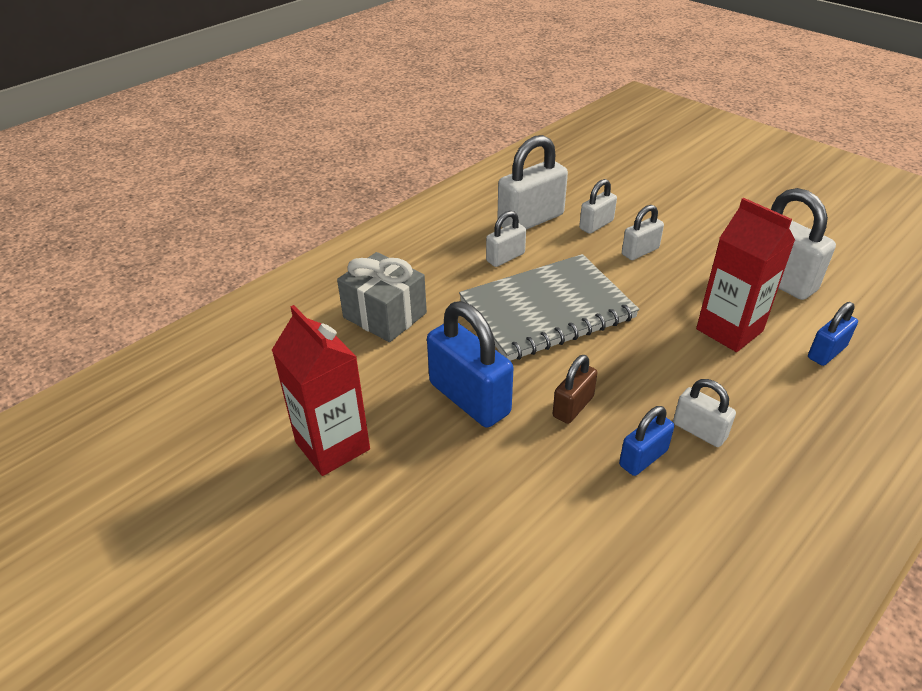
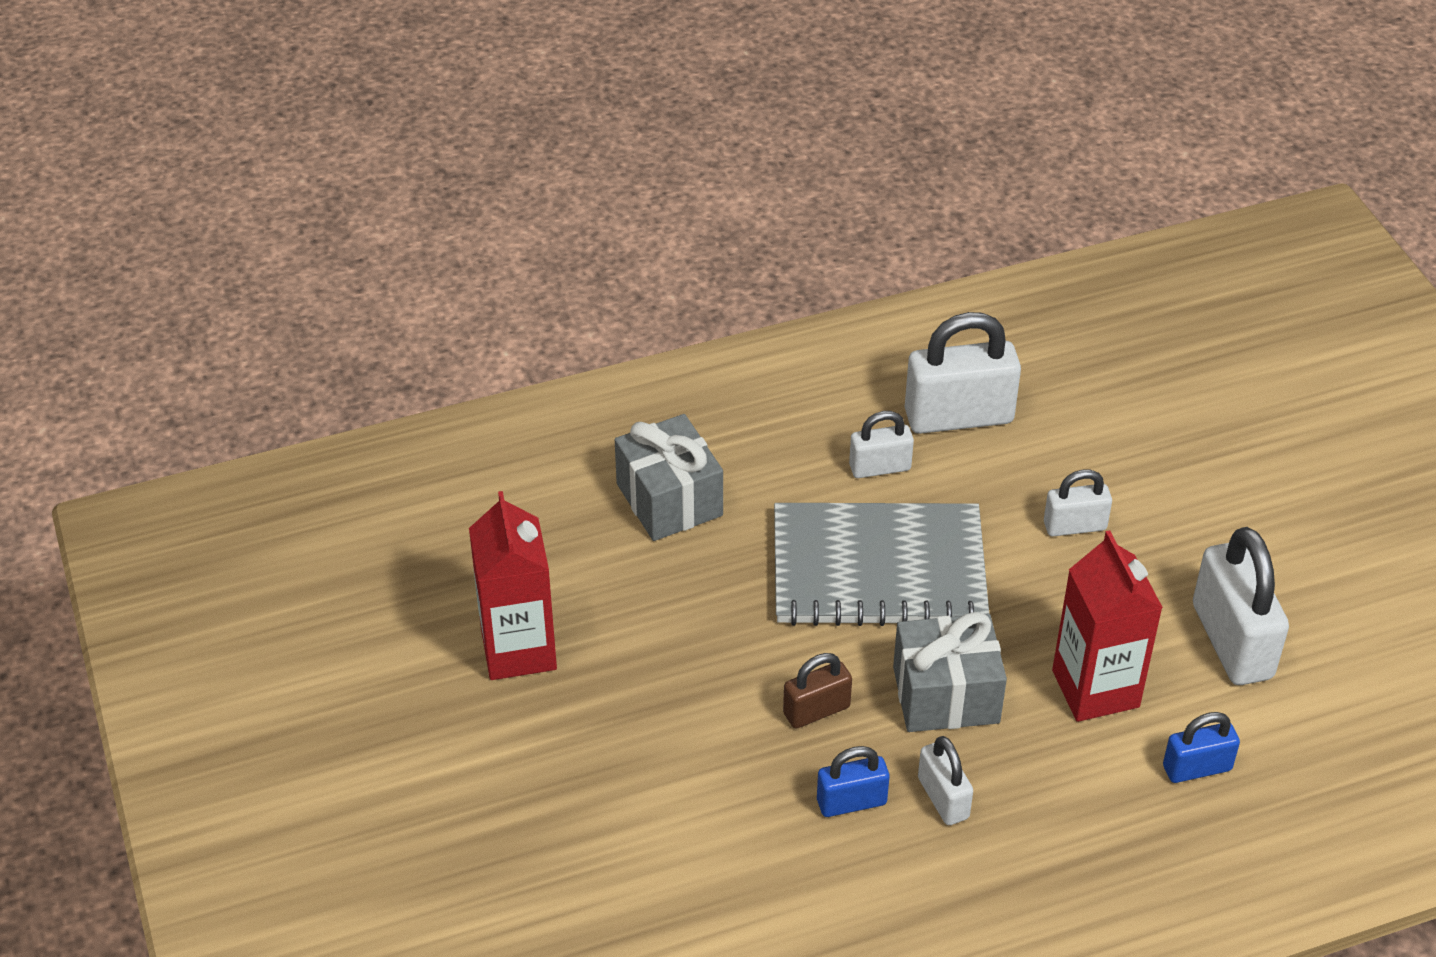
camera: 25 degrees right, 5 degrees up
(469, 398) = (702, 652): blue padlock -> none
(596, 225) = (1047, 458): white padlock -> none
(646, 366) = (946, 695): none -> grey gift

